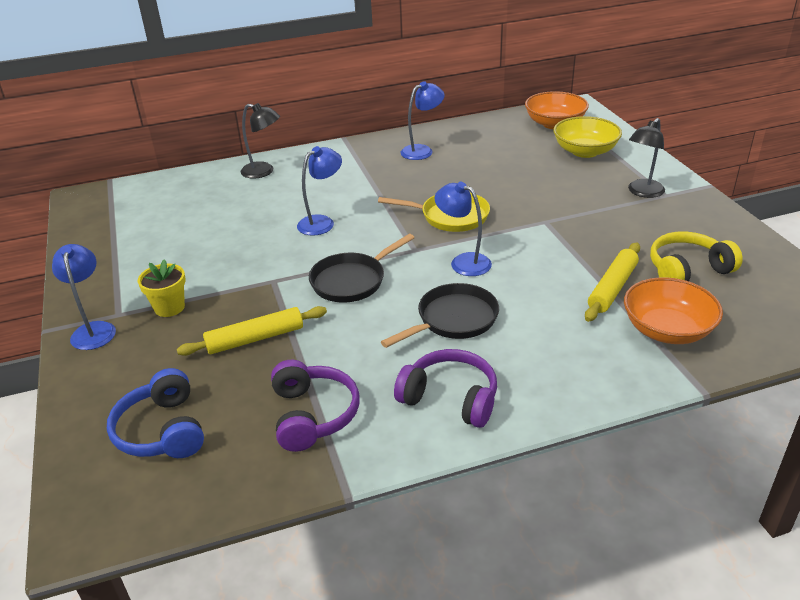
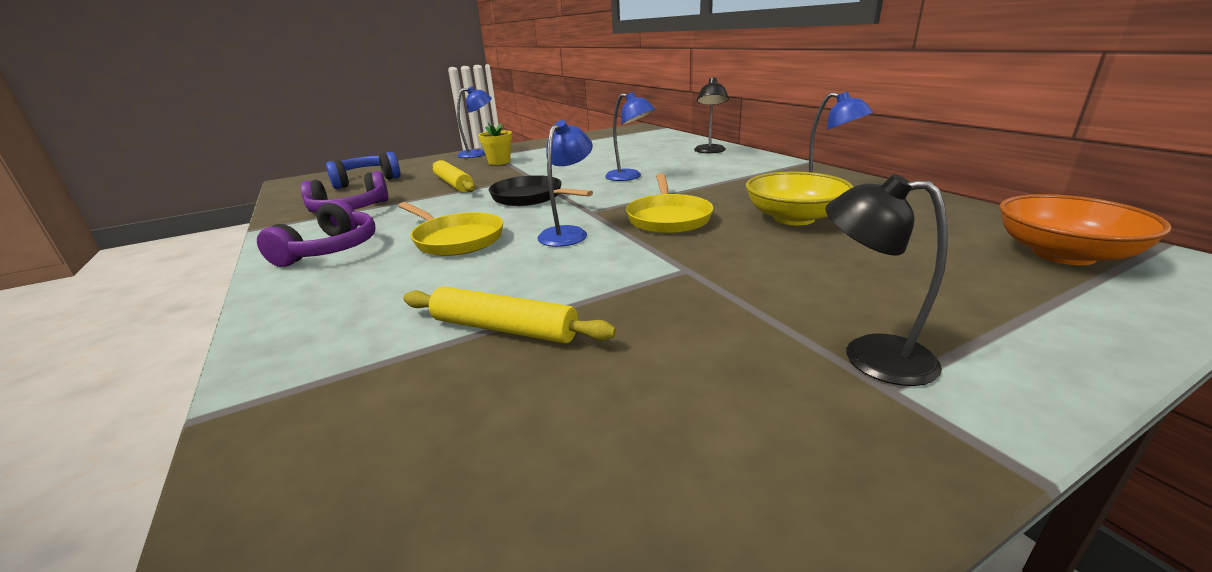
camera: 80 degrees right, 10 degrees down
(453, 320) = (455, 239): black pan -> yellow pan
(585, 151) = (983, 287): yellow bowl -> yellow bowl (794, 218)
(667, 330) = (373, 382): orange bowl -> none
(687, 270) = (561, 413): yellow headphones -> none

